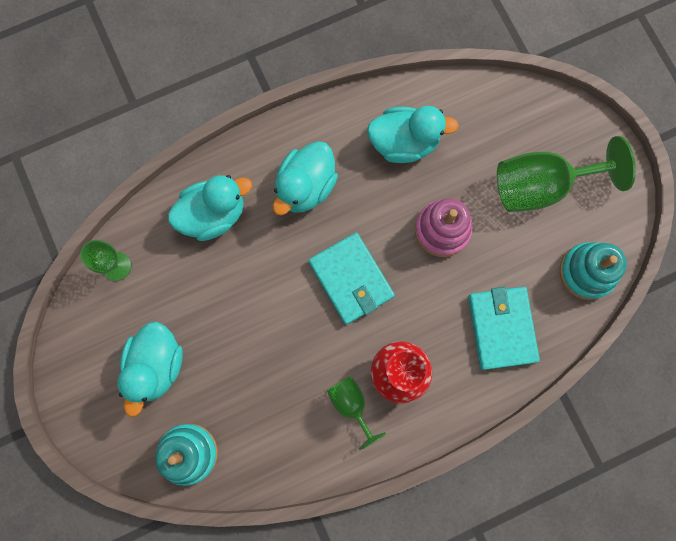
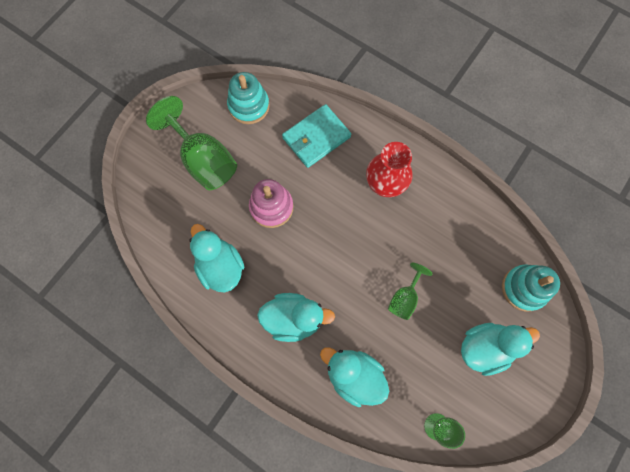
camera: 120 degrees left, 5 degrees down
(351, 279) = (342, 248): turquoise wallet -> none
(351, 404) = (423, 202): green goblet -> green goblet (404, 298)

